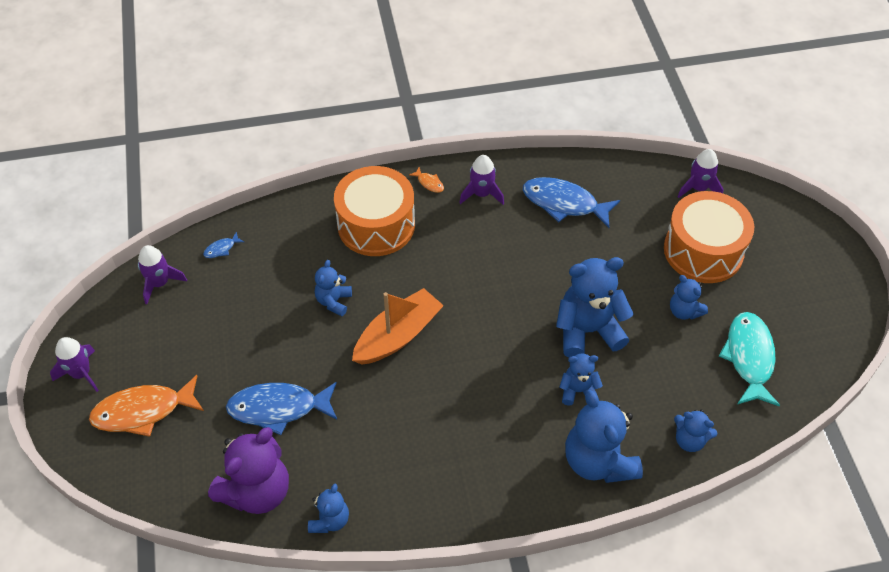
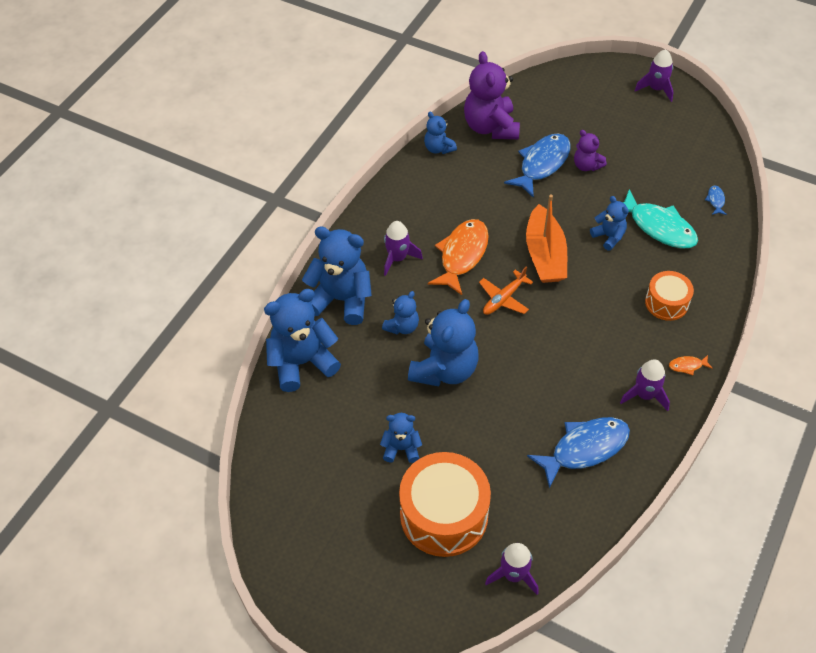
camera: 130 degrees right, 0 degrees up
(143, 411) = (599, 104): orange fish -> orange fish (462, 255)
(160, 283) = (707, 154): purple rocket -> purple rocket (397, 258)
(251, 369) = (586, 165): none -> purple teddy bear
(376, 225) = (666, 303): orange drum -> orange drum, size x0.56
(475, 336) = (504, 298): none -> orange plane
(689, 440) = (302, 362): blue teddy bear -> blue teddy bear, size x1.87
(749, 357) = (321, 457): turquoise fish -> turquoise fish (658, 227)

